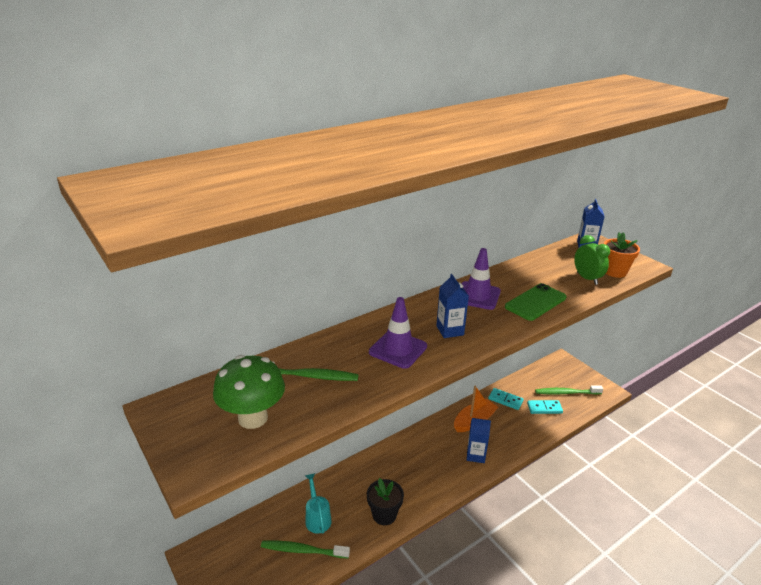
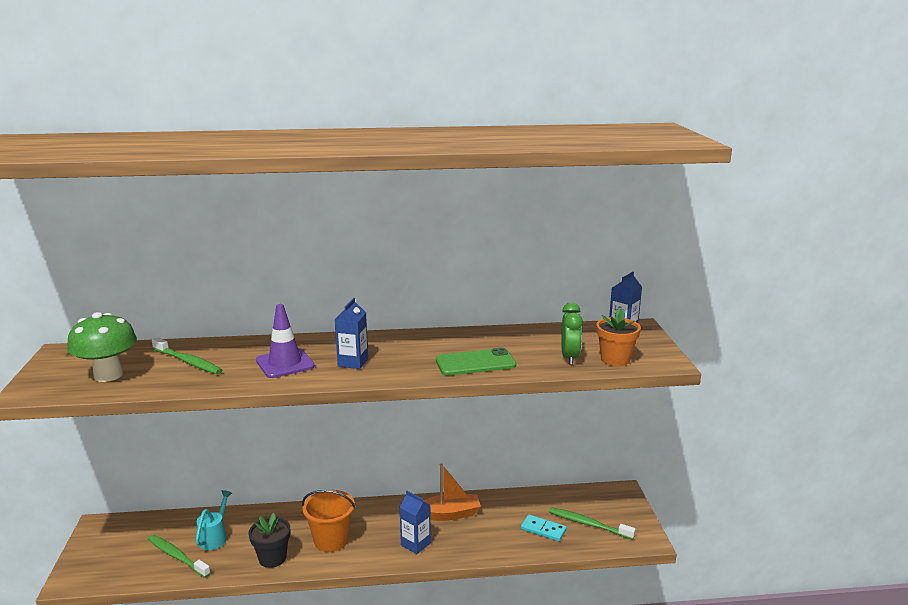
camera: 30 degrees right, 10 degrees down
(413, 479) = (331, 540): none -> orange bucket
(477, 296) = (424, 344): purple traffic cone -> none
(505, 400) = (506, 507): turquoise domino -> none

